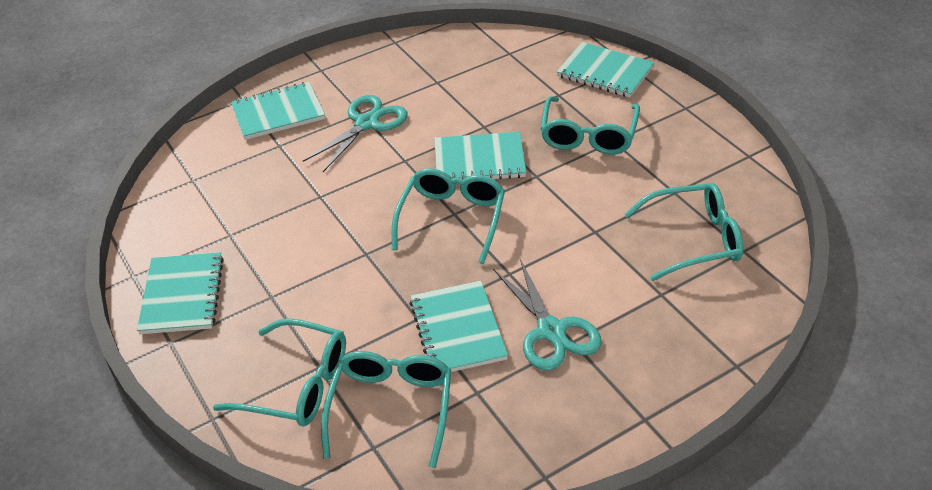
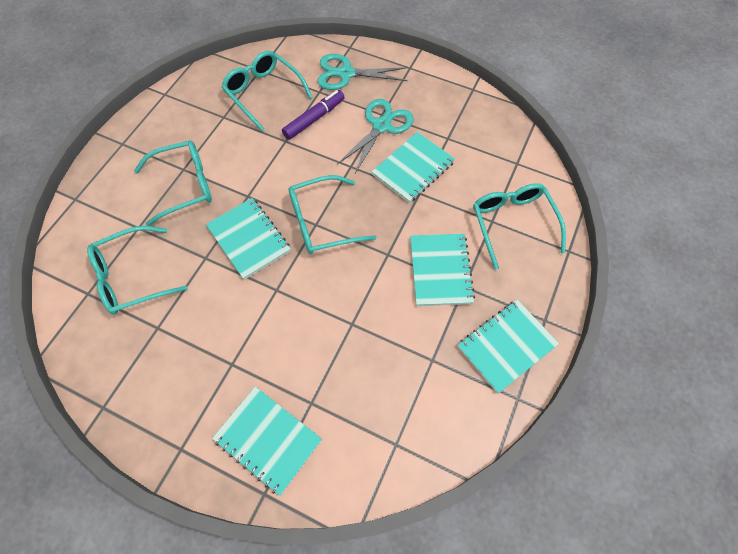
camera: 125 degrees left, 20 degrees up
(366, 123) = (244, 348): turquoise scissors -> turquoise scissors (346, 73)
(391, 406) = (487, 170): turquoise glasses -> turquoise glasses (131, 277)
(605, 72) = (92, 210): turquoise notebook -> turquoise notebook (440, 270)
(613, 270) = (314, 119): none -> purple marker

